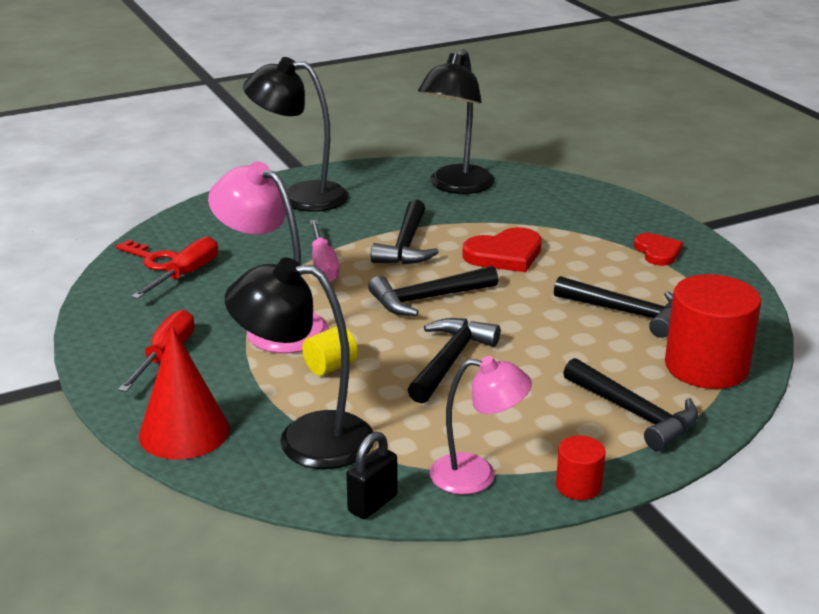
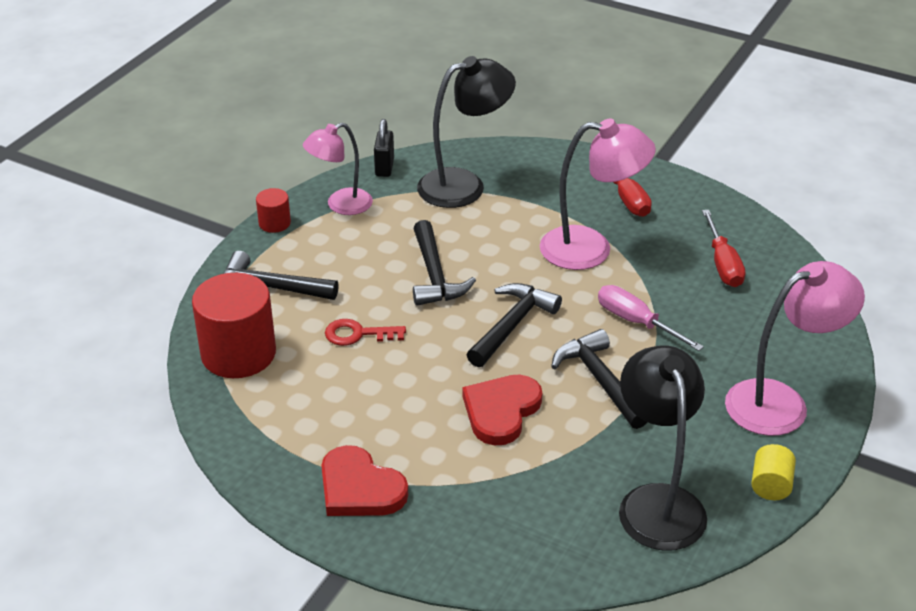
camera: 145 degrees right, 10 degrees up
(153, 259) = (772, 267): red key -> red key (357, 334)
(184, 432) = (539, 160): red cone -> none
(300, 196) = (781, 402): black lamp -> pink lamp
(330, 367) = (510, 235): yellow cylinder -> yellow cylinder (770, 485)
(626, 313) = (337, 385): black hammer -> none
(657, 252) = (359, 488): red heart -> red heart, size x1.51

